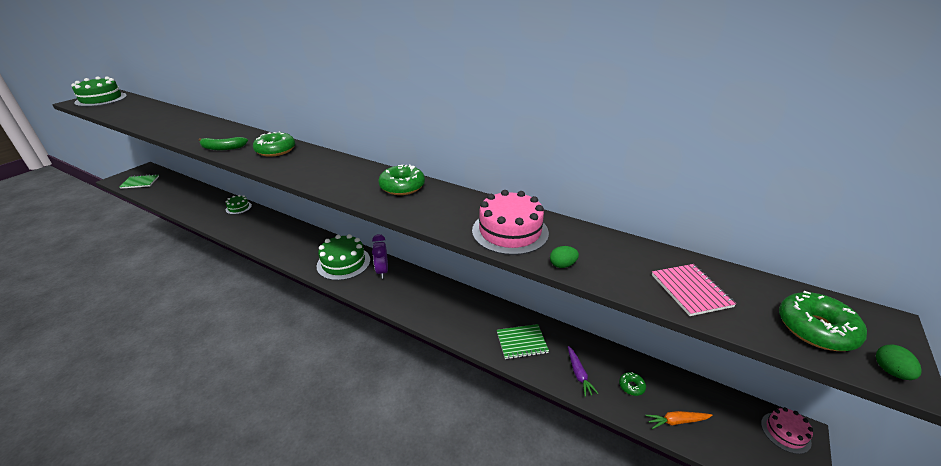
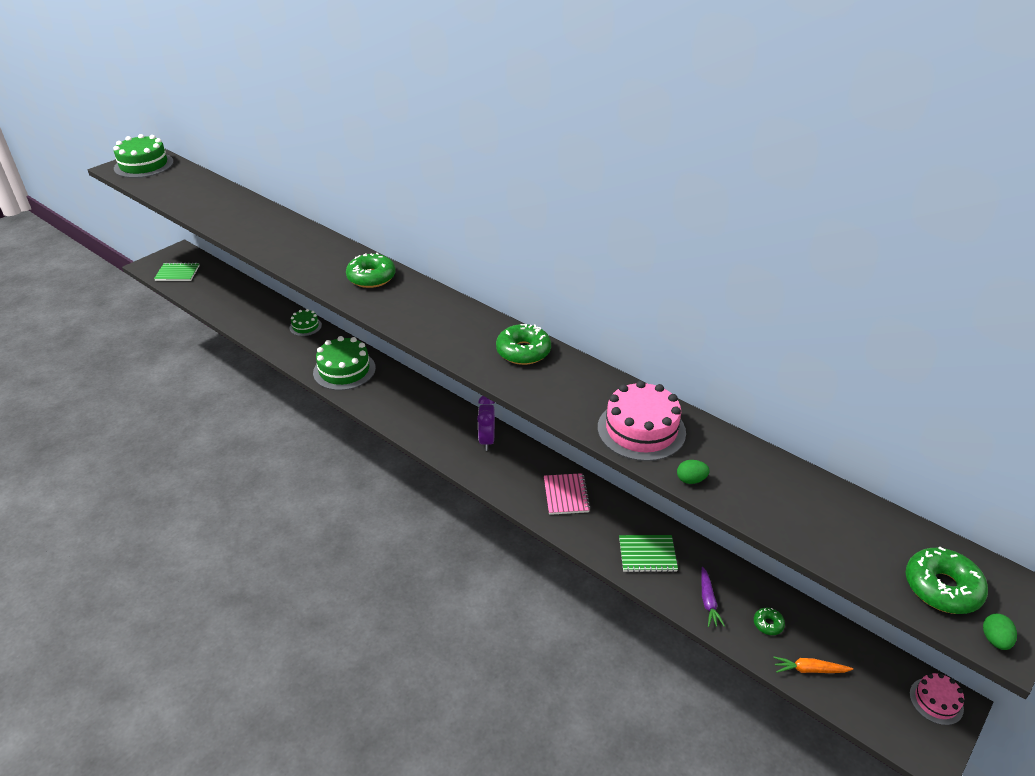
camera: 10 degrees right, 5 degrees up
(223, 148) = (308, 268): green banana -> none
(343, 263) = (439, 423): green cake -> green cake (344, 370)
(691, 290) = (824, 528): pink notebook -> pink notebook (566, 495)

